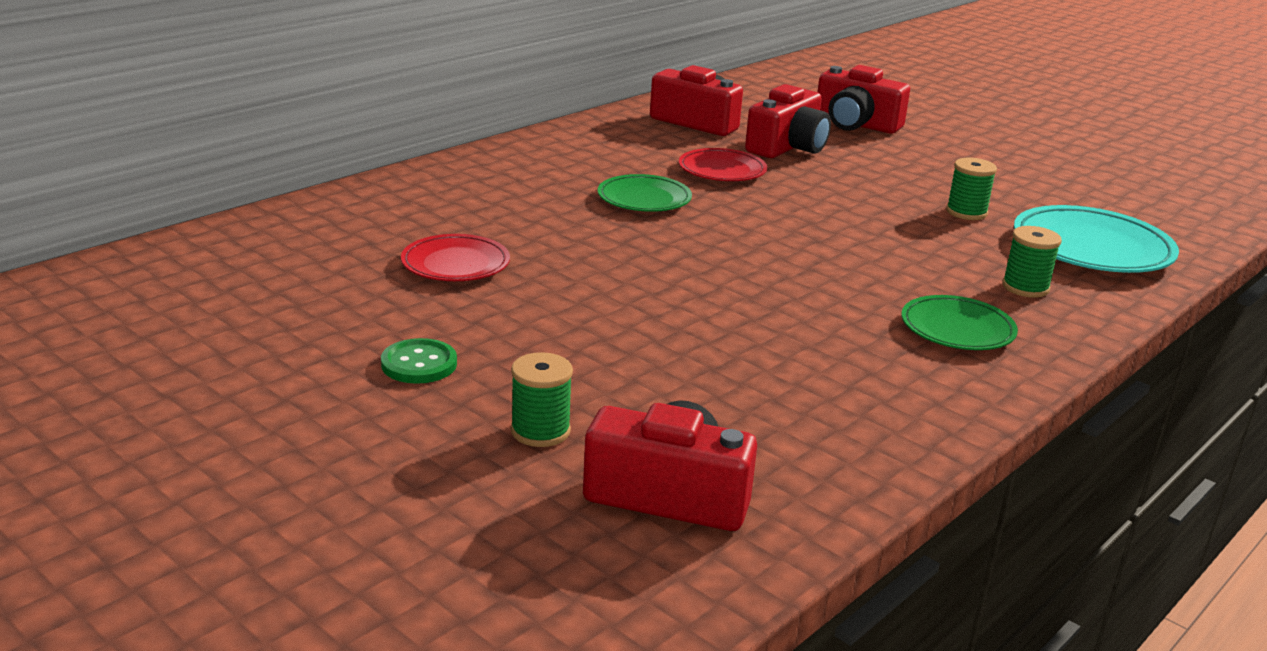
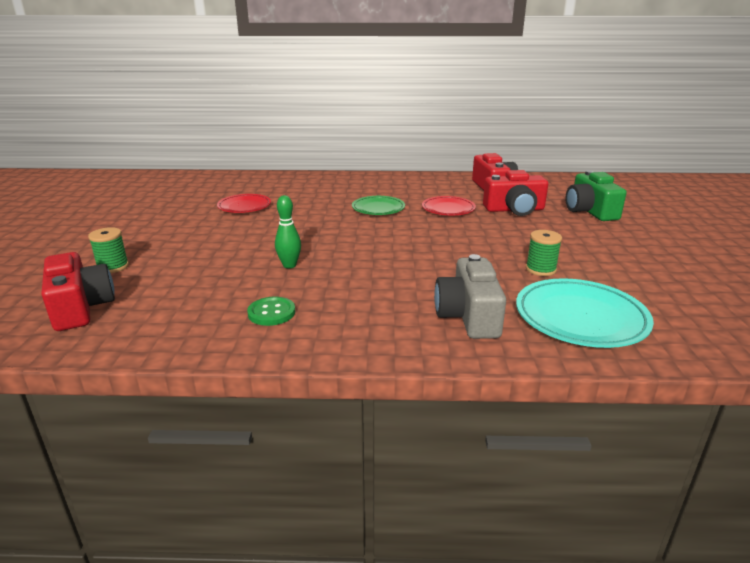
camera: 50 degrees right, 0 degrees up
(419, 364) = (146, 231): green button -> green button (271, 313)
(749, 317) = (289, 265): none -> green bowling pin
(855, 124) = (590, 211): red camera -> green camera
(957, 329) = (368, 315): green plate -> none
(1025, 287) = (468, 316): green spool -> grey camera

